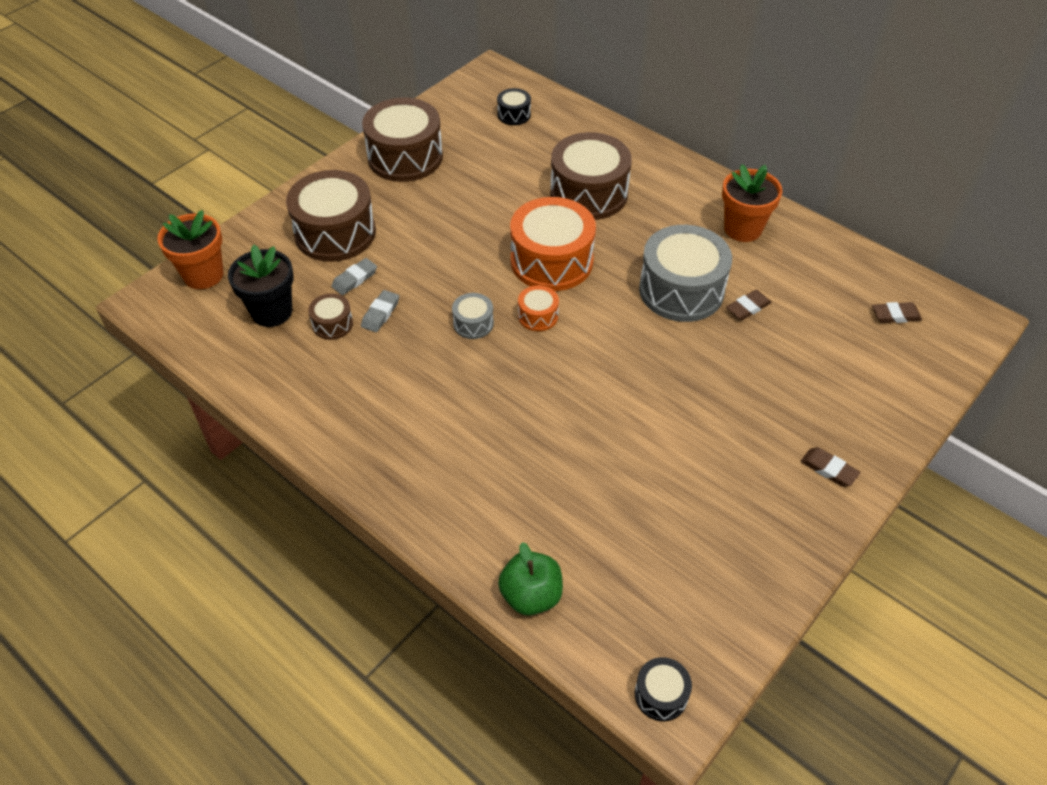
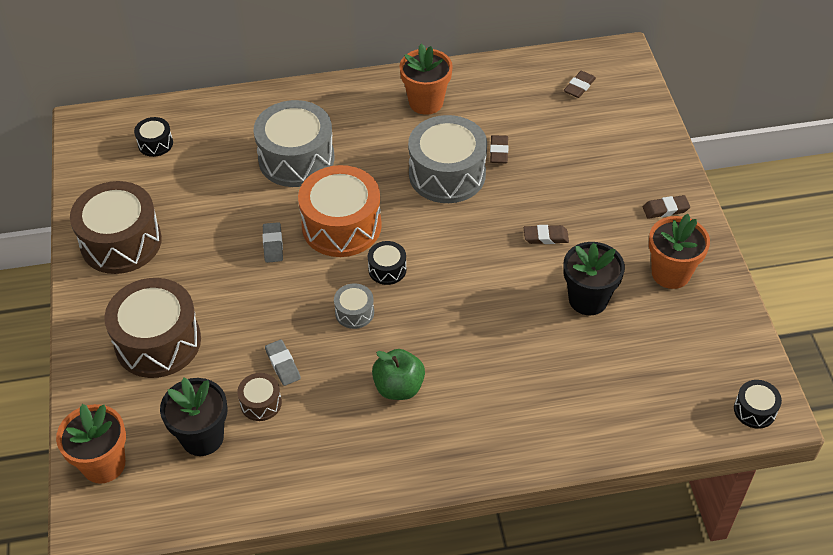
camera: 50 degrees left, 0 degrees up
(354, 279) = (226, 359): grey eraser -> grey eraser (273, 244)
(531, 595) = (627, 432): green apple -> green apple (398, 387)
(538, 316) = (387, 269): orange drum -> black drum
(589, 193) = (296, 159): brown drum -> grey drum
(653, 473) = (588, 299): none -> black flower pot
(690, 398) = (545, 237): none -> brown eraser
(755, 520) = (670, 273): none -> orange flower pot

